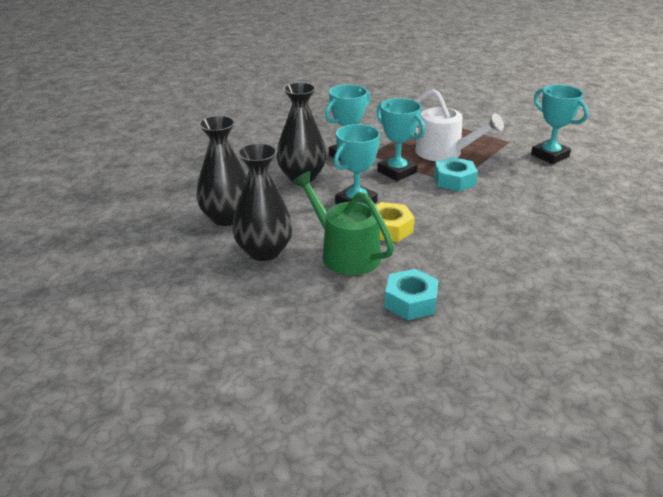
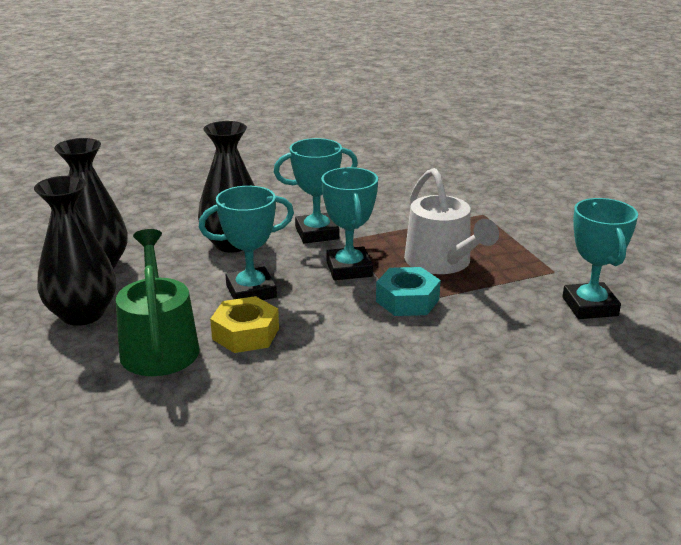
camera: 30 degrees right, 5 degrees down
(411, 301) = (152, 428): turquoise nut -> none

